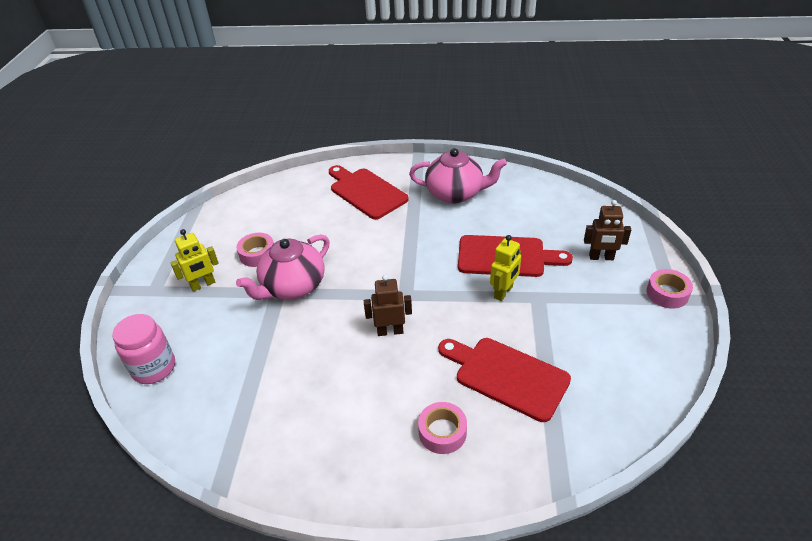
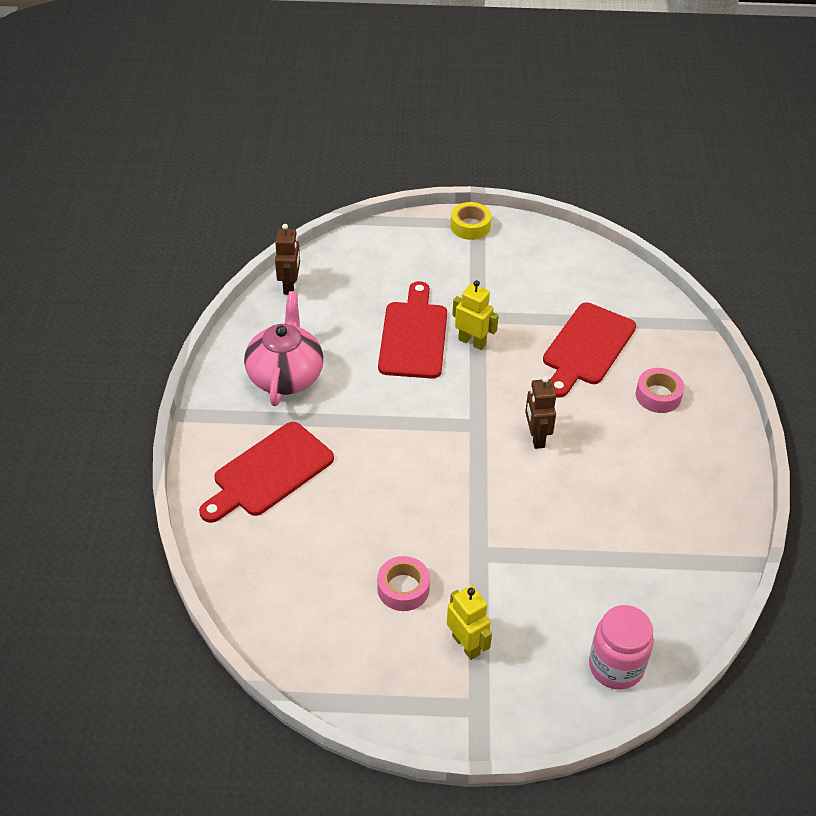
camera: 95 degrees left, 5 degrees up
(292, 287) = (468, 538): pink teapot -> none
(601, 257) = (416, 262): brown robot -> brown robot (290, 286)
(667, 293) = (470, 226): pink tape -> yellow tape

